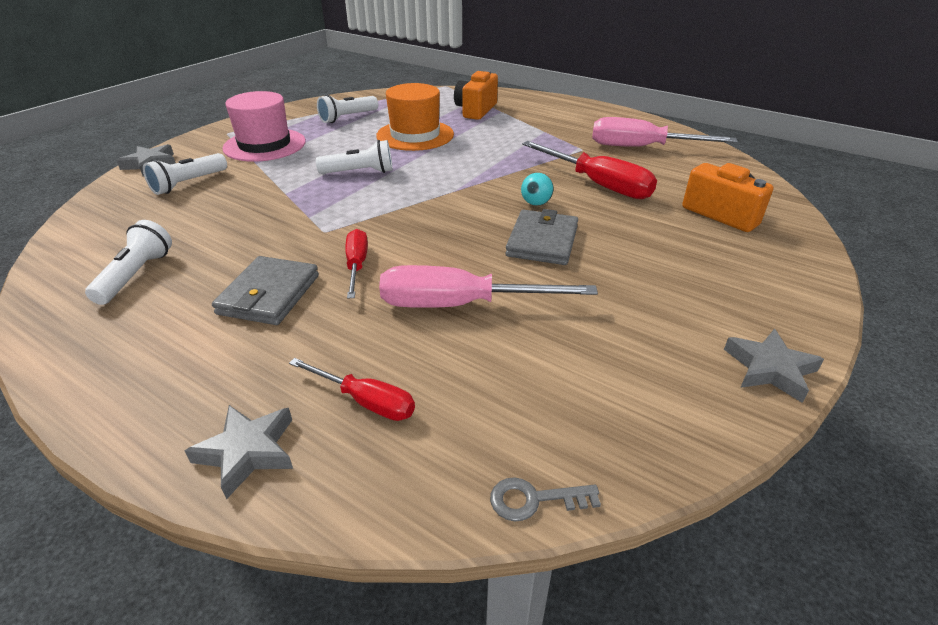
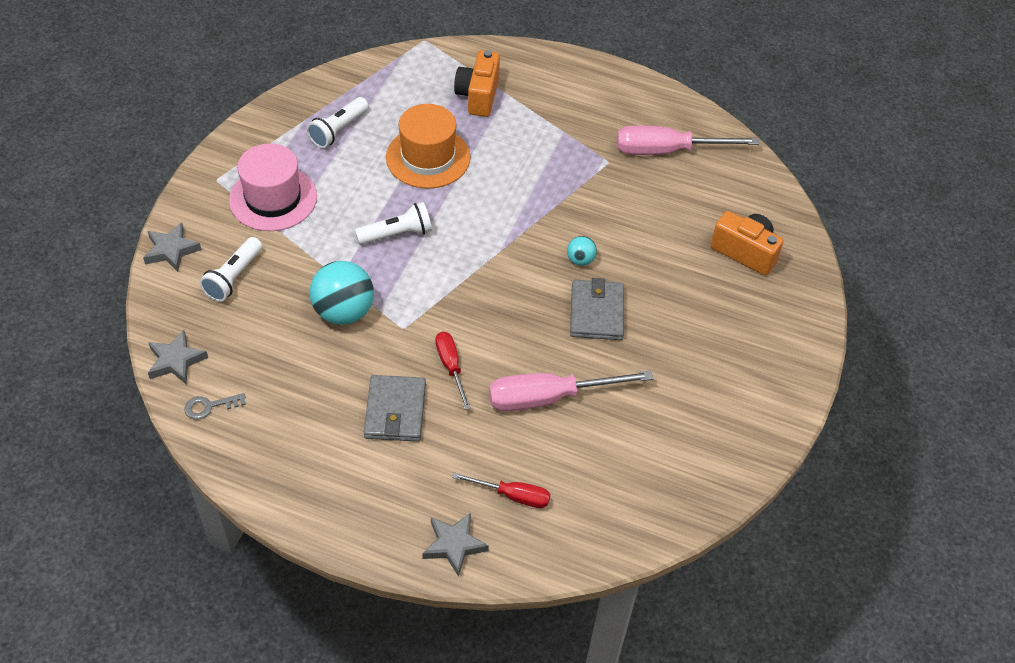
camera: 15 degrees left, 15 degrees up
(136, 275) = (271, 407): white flashlight -> none
(272, 214) = (344, 312): none -> turquoise ball
(534, 500) = (637, 544): grey key -> grey key (210, 406)
(598, 184) = (632, 222): red screwdriver -> none
(769, 369) = (774, 423): grey star -> grey star (176, 361)

